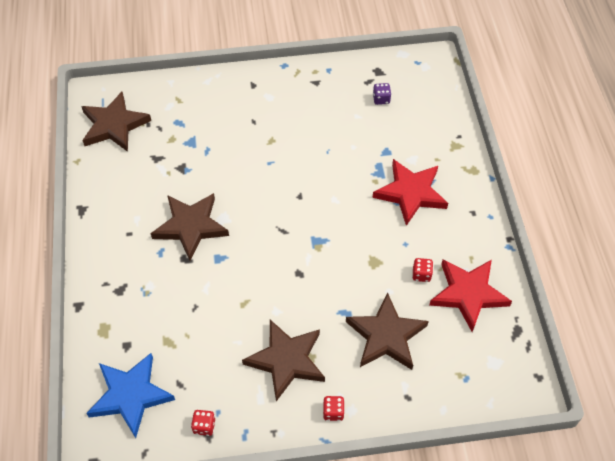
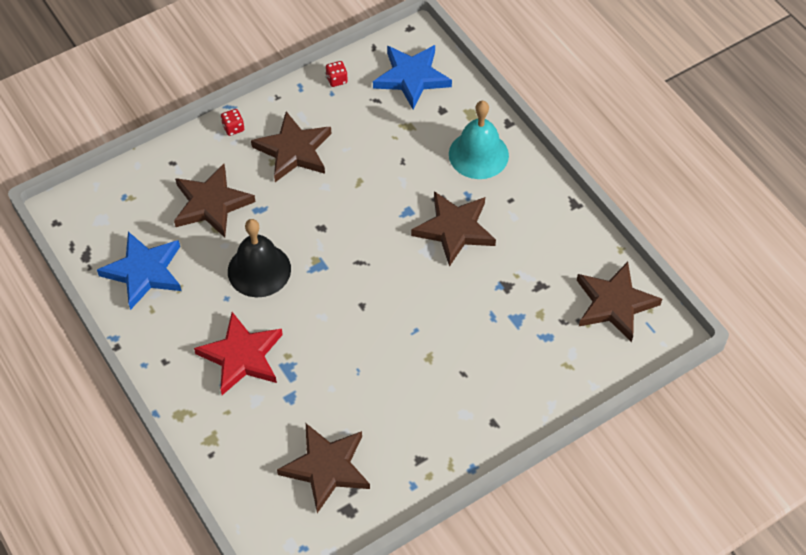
camera: 155 degrees right, 0 degrees up
(125, 285) = (478, 154): none -> turquoise bell
(368, 256) = (259, 270): none -> black bell
(381, 99) = (326, 468): purple dice -> brown star
(421, 274) = (198, 273): red dice -> none
(468, 294) = (144, 271): red star -> blue star

